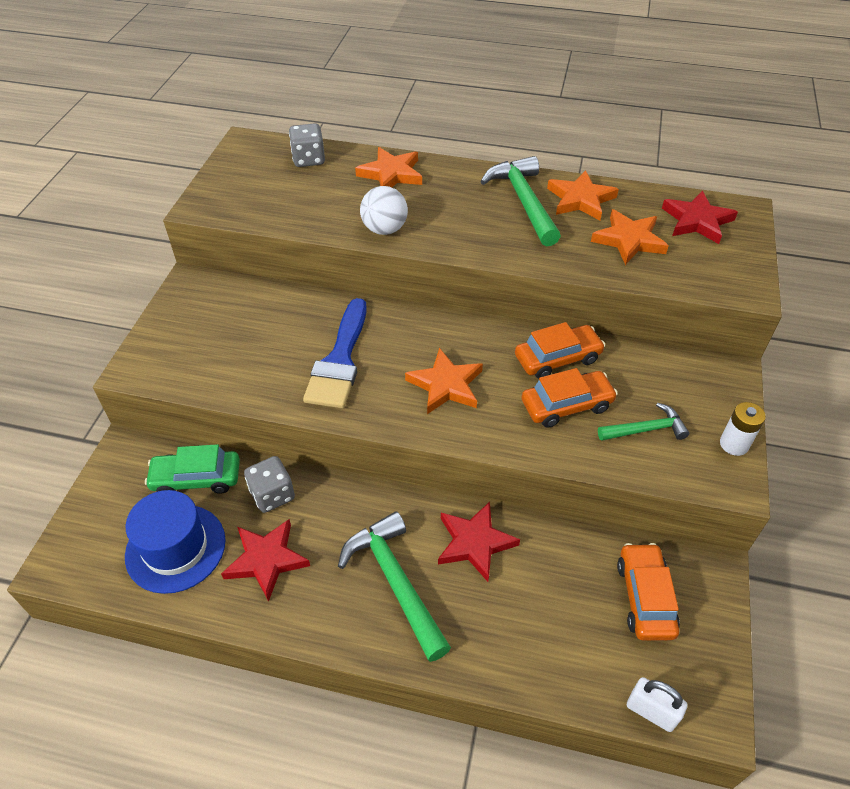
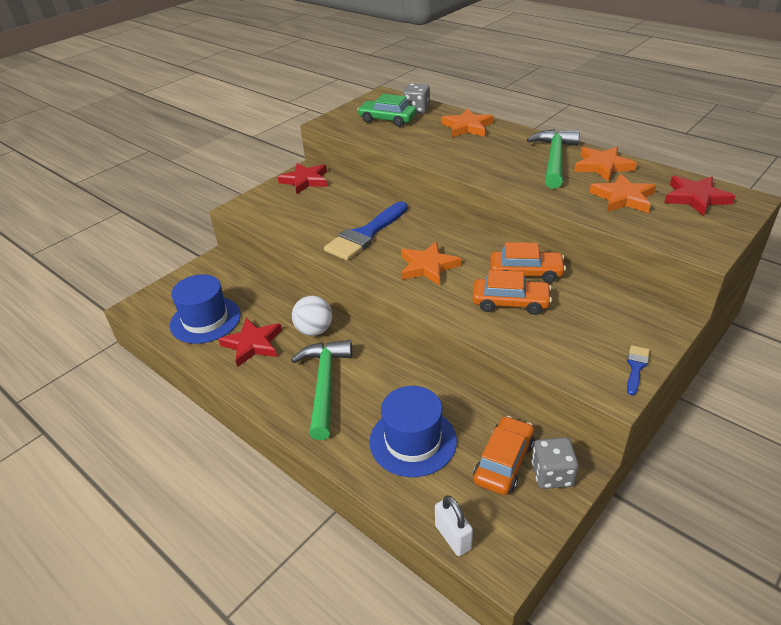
camera: 30 degrees right, 10 degrees down
(196, 479) = (244, 287): green car -> green car (387, 119)
(272, 495) = (282, 310): grey dice -> grey dice (552, 474)
(384, 229) = (436, 156): white ball -> white ball (314, 330)
(474, 543) = (396, 381): red star -> red star (305, 181)
(540, 613) = (413, 441): none -> blue hat
(646, 429) = (564, 335): green hammer -> none
(734, 444) = (636, 367): white battery -> blue brush

